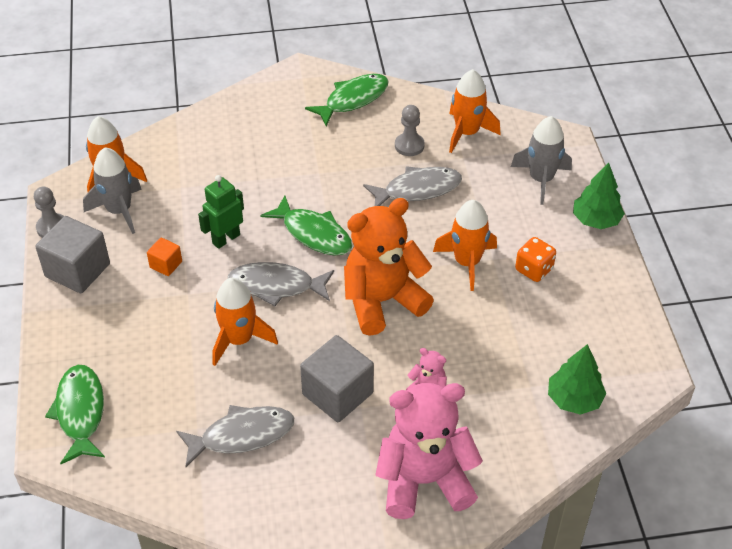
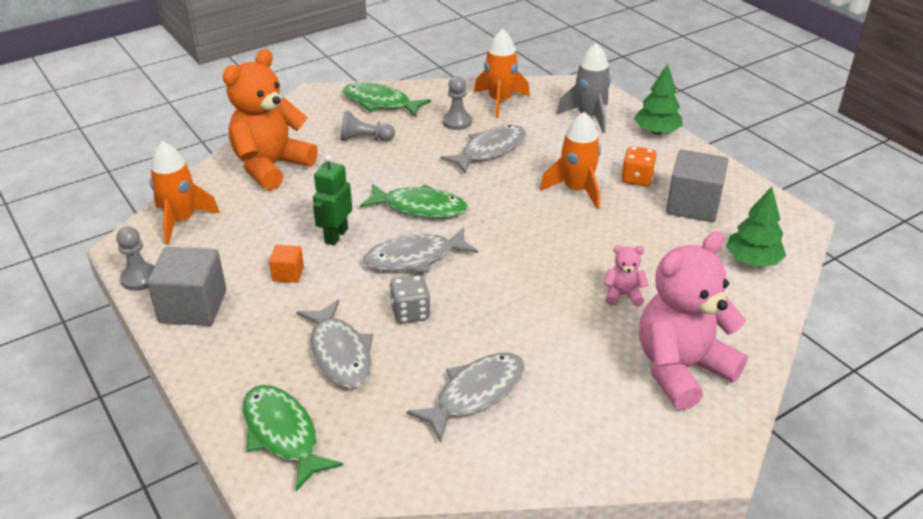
camera: 25 degrees left, 10 degrees down
(119, 211) = (206, 244): grey rocket -> none
(162, 357) = (340, 353): none -> grey fish
(239, 339) = (410, 313): orange rocket -> grey dice
(313, 139) = (365, 139): none -> grey pawn
(337, 393) = (542, 326): grey cube -> grey cube (693, 205)
(353, 100) = (380, 103): green fish -> green fish turned 90 degrees counterclockwise
(382, 301) = (525, 240): orange teddy bear -> orange teddy bear (271, 166)

